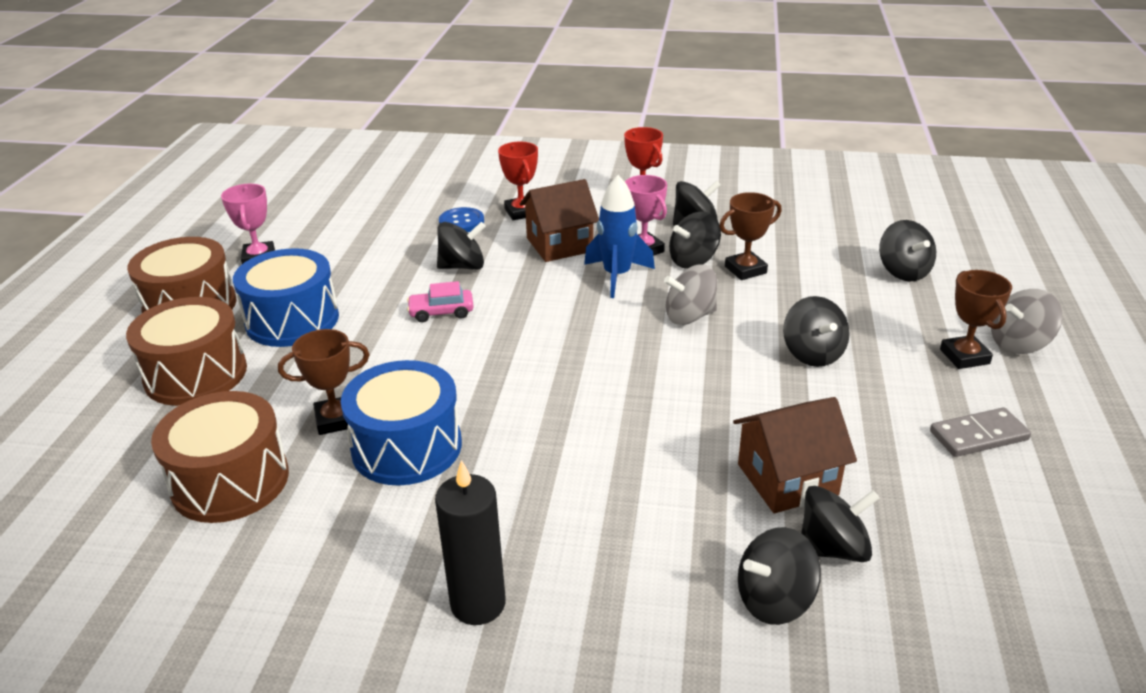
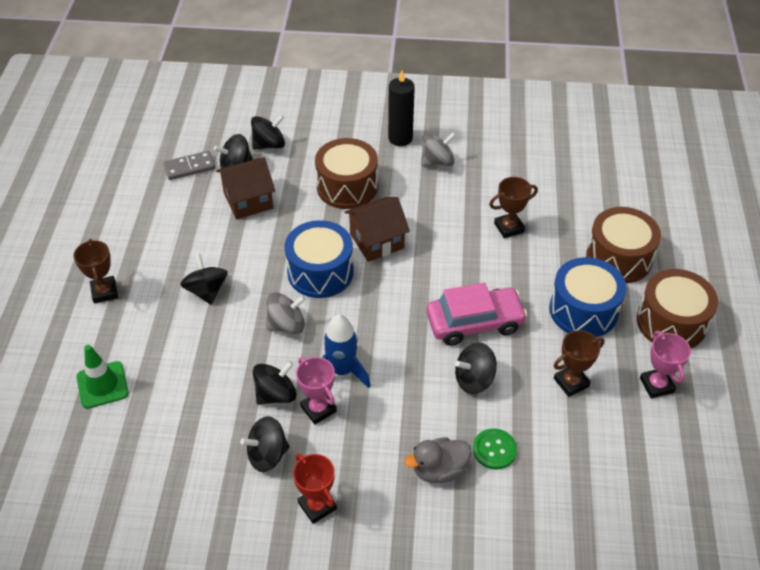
camera: 175 degrees right, 15 degrees up
(230, 481) = (547, 188): brown drum -> brown drum (347, 187)
(407, 447) = (459, 212): blue drum -> blue drum (320, 272)
(441, 312) = (474, 322): pink car -> pink car, size x1.93
(461, 222) = (494, 450): blue button -> green button
(521, 212) = (439, 470): red trophy -> grey duck
(559, 245) = (394, 414): brown house -> brown house (376, 241)
(745, 270) = (233, 383): brown trophy -> brown trophy (571, 382)
(903, 271) = (102, 385): black spinning top -> green traffic cone
(978, 435) = (130, 231): grey domino -> grey domino (189, 167)
(1019, 344) = (60, 305): grey spinning top -> grey spinning top (437, 162)

